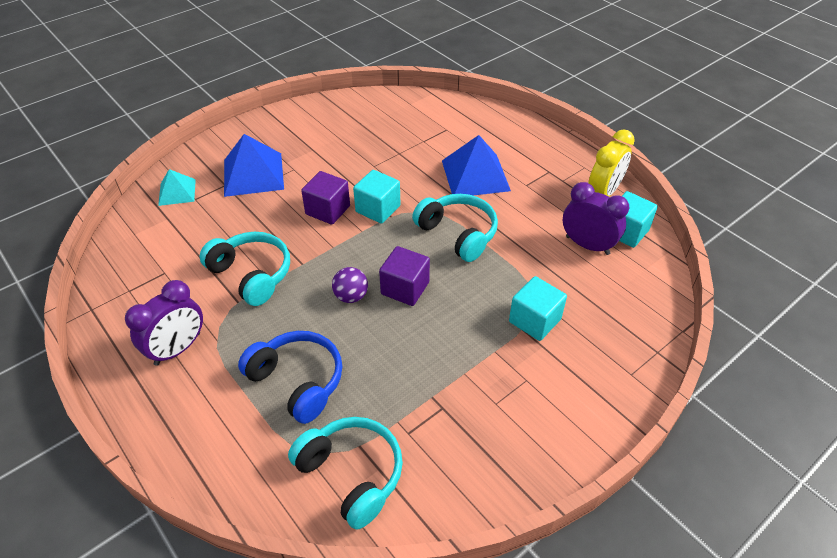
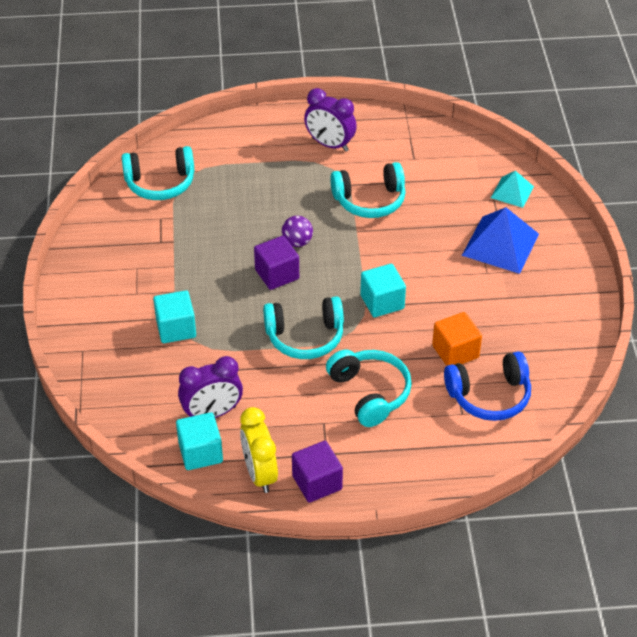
camera: 125 degrees right, 0 degrees up
(178, 349) = (330, 144): purple clock -> purple clock turned 45 degrees counterclockwise
(297, 381) = (248, 187): blue headphones -> blue headphones (489, 396)
(328, 210) = (408, 270): purple cube -> purple cube (317, 482)
(393, 153) = (455, 351): none -> orange cube
(475, 175) = (370, 393): blue pyramid -> turquoise headphones

